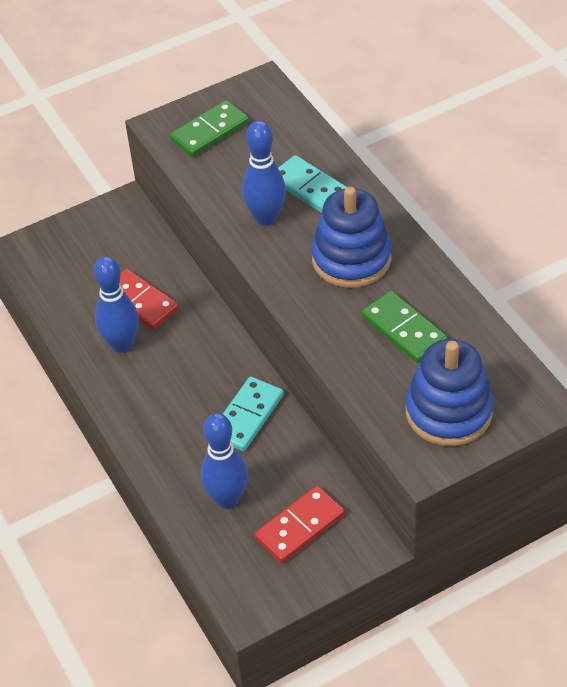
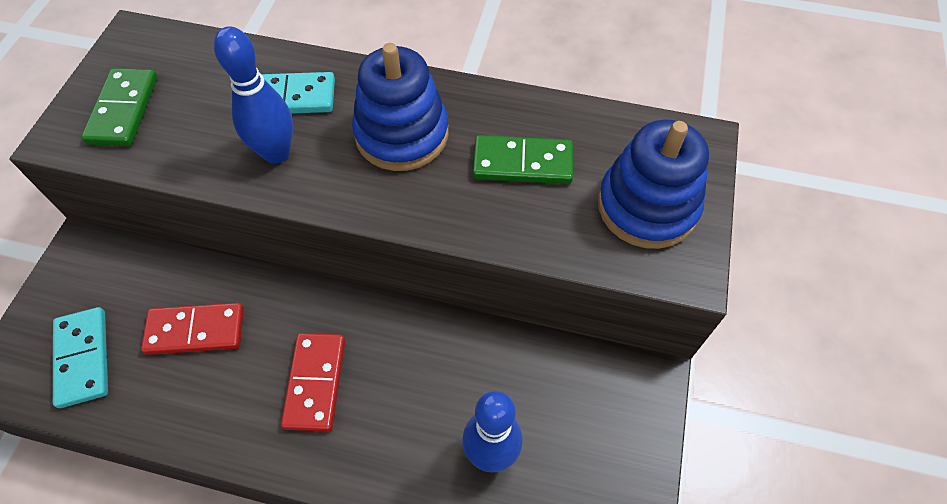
camera: 50 degrees left, 10 degrees up
(122, 344) = (221, 388): blue bowling pin -> none
(247, 416) = (419, 356): turquoise domino -> turquoise domino (83, 358)
(300, 527) = (579, 419): red domino -> red domino (315, 382)

